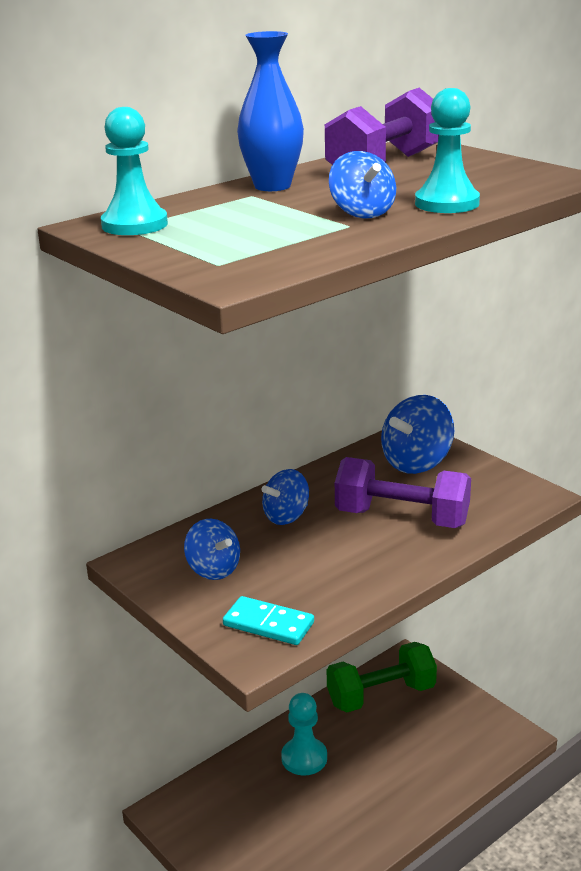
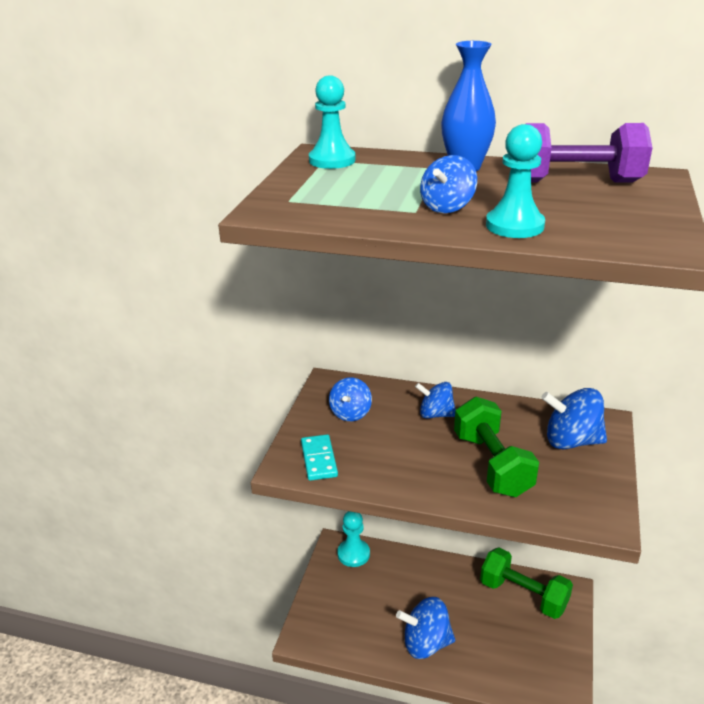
camera: 55 degrees right, 5 degrees up
(304, 758) = (431, 585): turquoise pawn -> turquoise pawn (353, 554)
(373, 805) = (426, 643): none -> blue spinning top
(402, 518) = (492, 464): purple dumbbell -> green dumbbell

